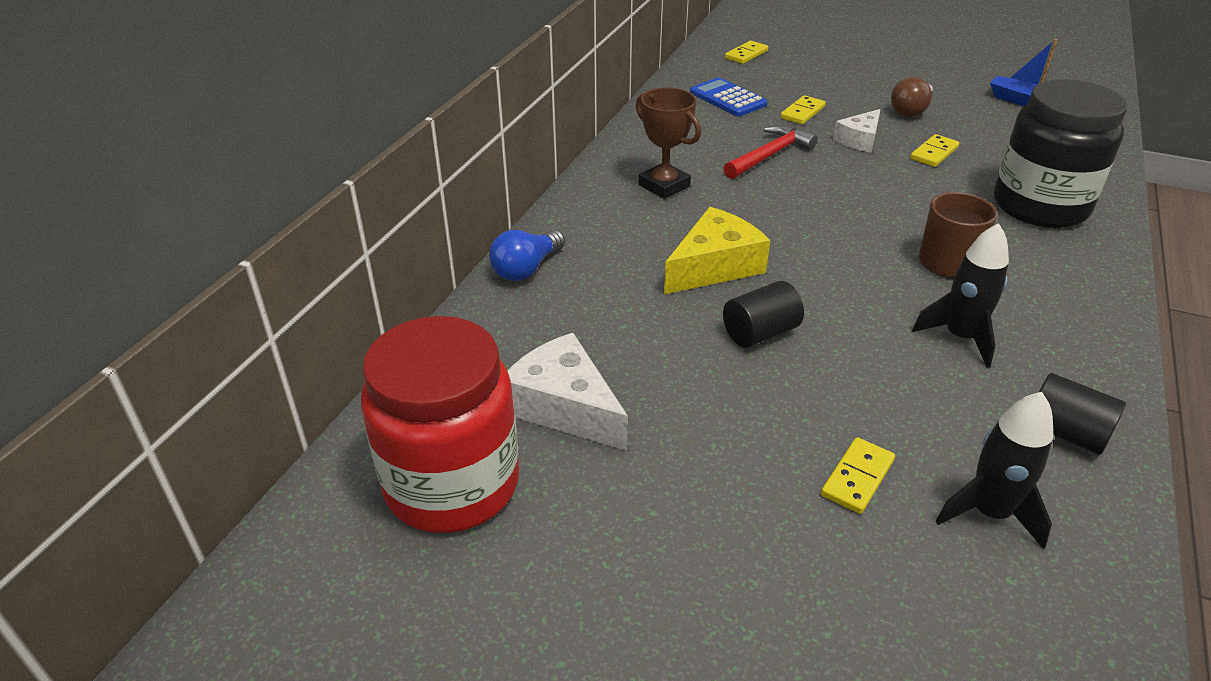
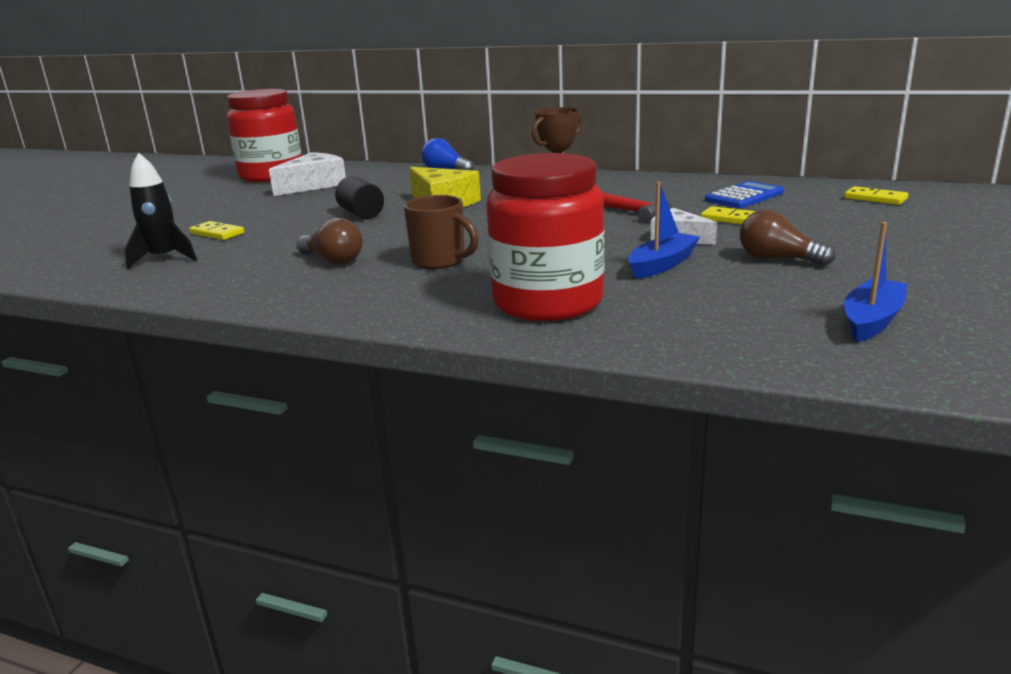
camera: 90 degrees right, 15 degrees down
(934, 153) = (662, 265): yellow domino -> blue boat
(960, 337) = (333, 260): black rocket -> brown light bulb
(1039, 206) = (548, 302): black jar -> red jar
(1065, 433) = (211, 282): black cylinder -> none

